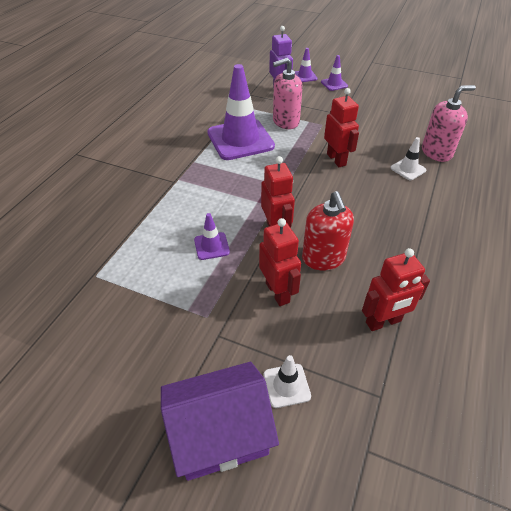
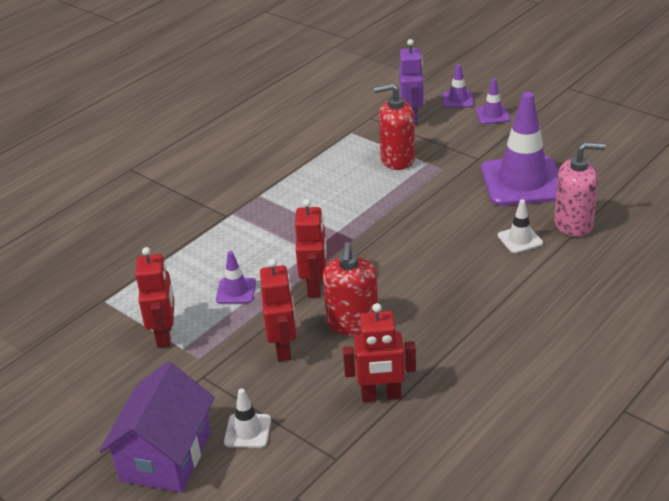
camera: 20 degrees right, 10 degrees down
(220, 434) = (166, 456): purple house -> purple house turned 75 degrees counterclockwise
(240, 140) = (328, 176): purple traffic cone -> purple traffic cone (522, 182)
(285, 121) = (397, 159): pink soap dispenser -> red soap dispenser
(336, 159) = (434, 215): red robot -> red robot (165, 335)

